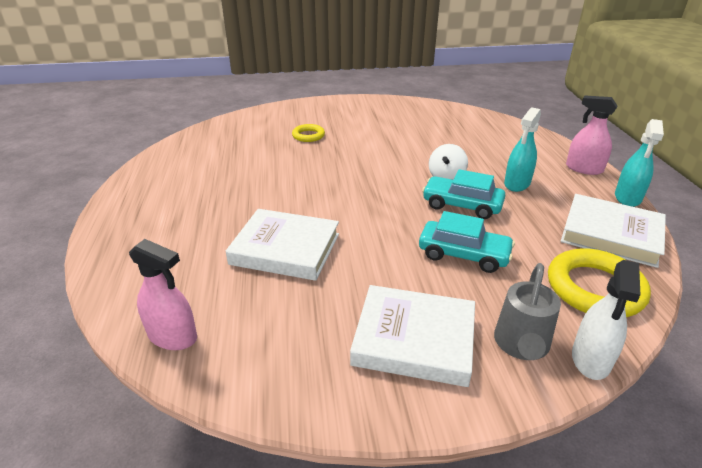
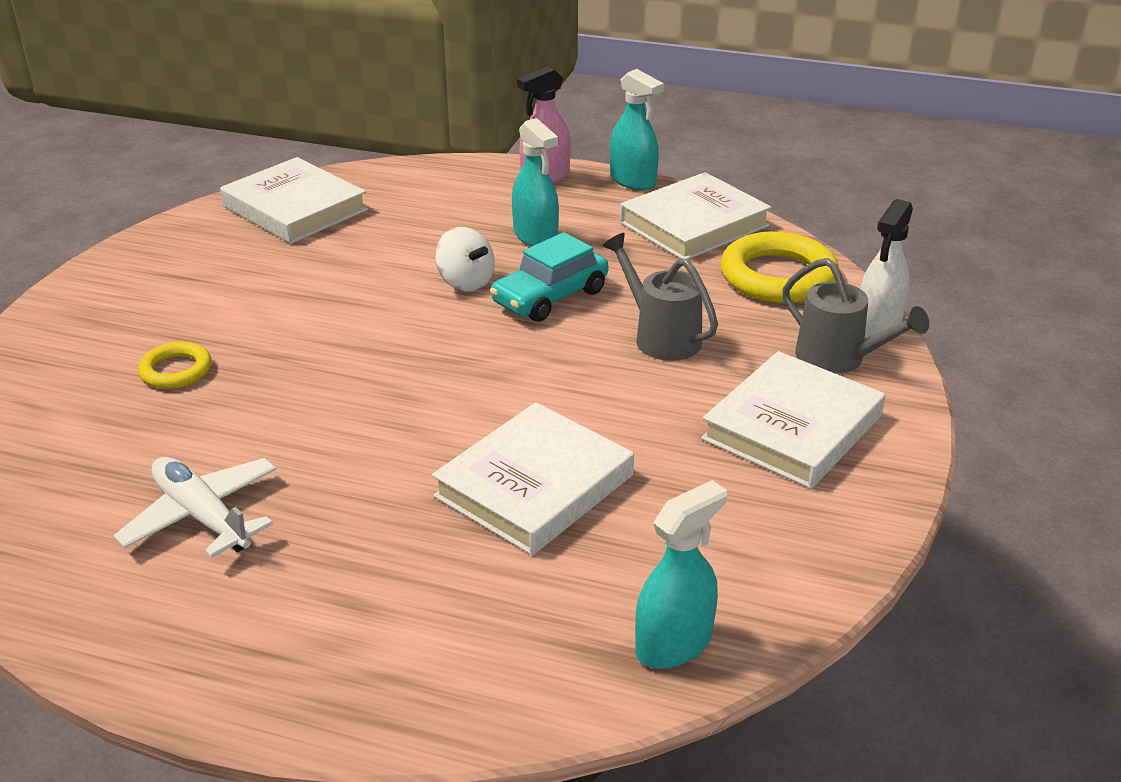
camera: 65 degrees left, 0 degrees up
(173, 336) = (674, 643): pink spray bottle -> turquoise spray bottle
(216, 172) = (202, 516): none -> white plane
(456, 118) = (295, 208): none -> white book
(463, 254) = (660, 336): turquoise car -> grey watering can
(591, 359) = (877, 326): white spray bottle -> white spray bottle turned 75 degrees clockwise

